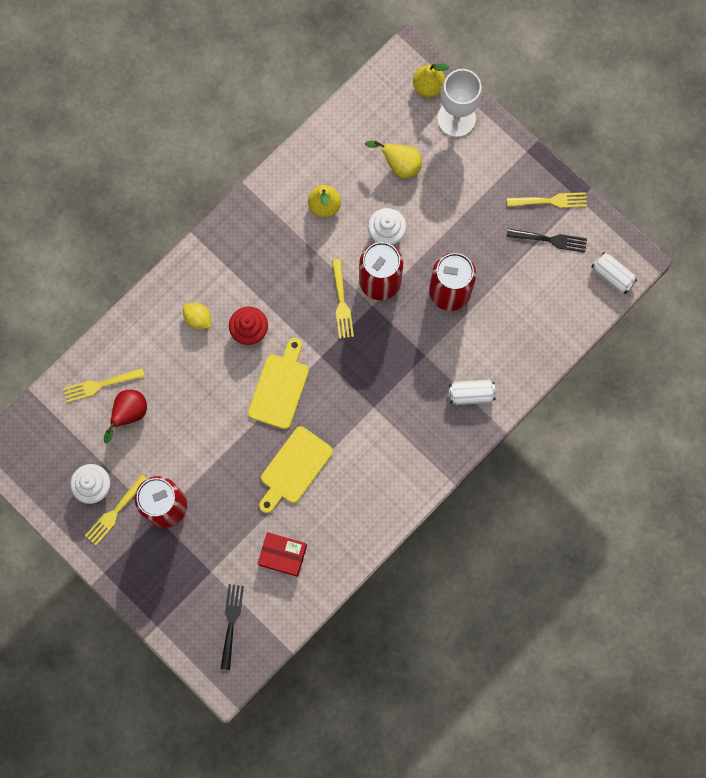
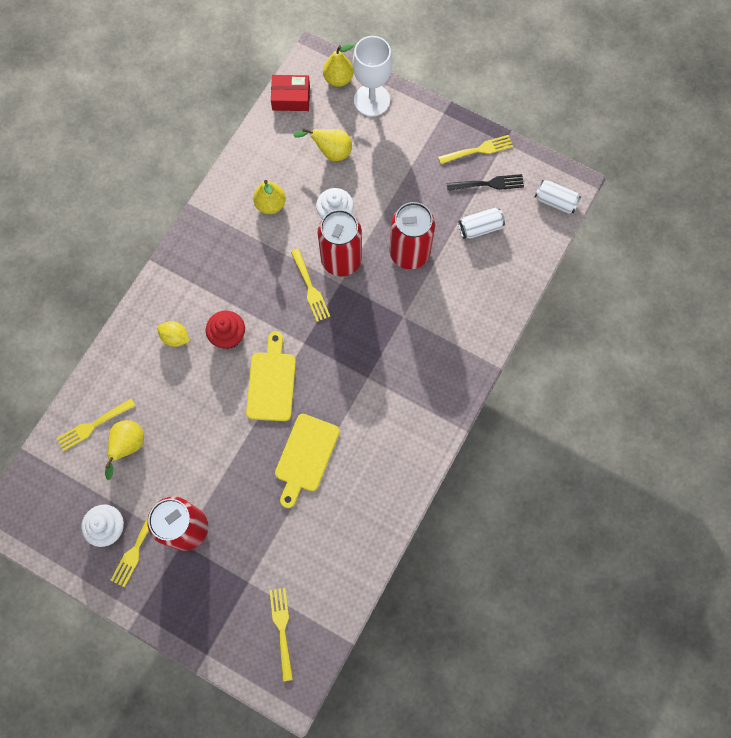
camera: 15 degrees left, 5 degrees down
(129, 414) = (128, 446): red pear -> yellow pear
(231, 623) = (282, 629): black fork -> yellow fork
(282, 555) = (316, 545): red box -> red box (291, 98)
(471, 394) = (457, 341): white can -> white can (480, 228)

